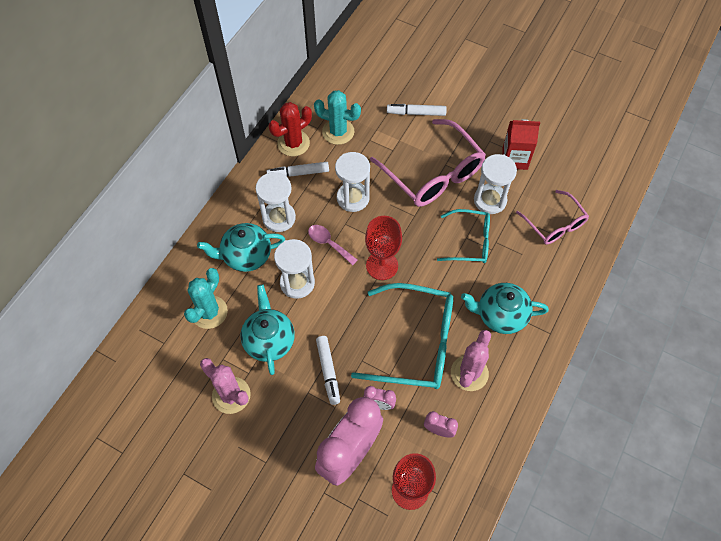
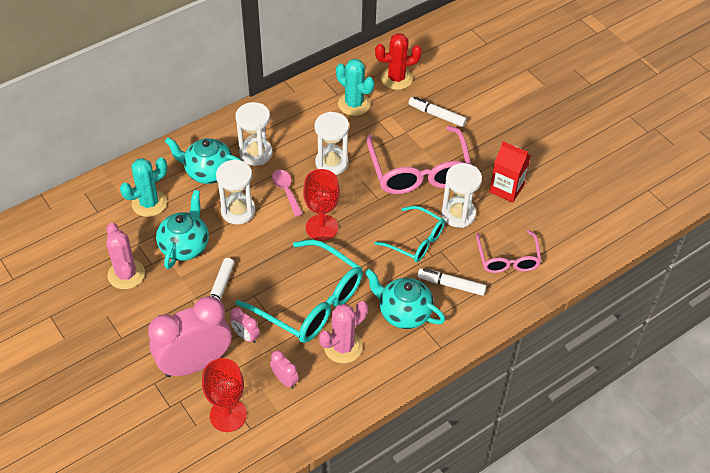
camera: 25 degrees right, 10 degrees down
(293, 143) = (307, 98): red cactus -> red cactus (396, 78)
(298, 173) = (296, 124): white marker -> white marker (451, 285)

